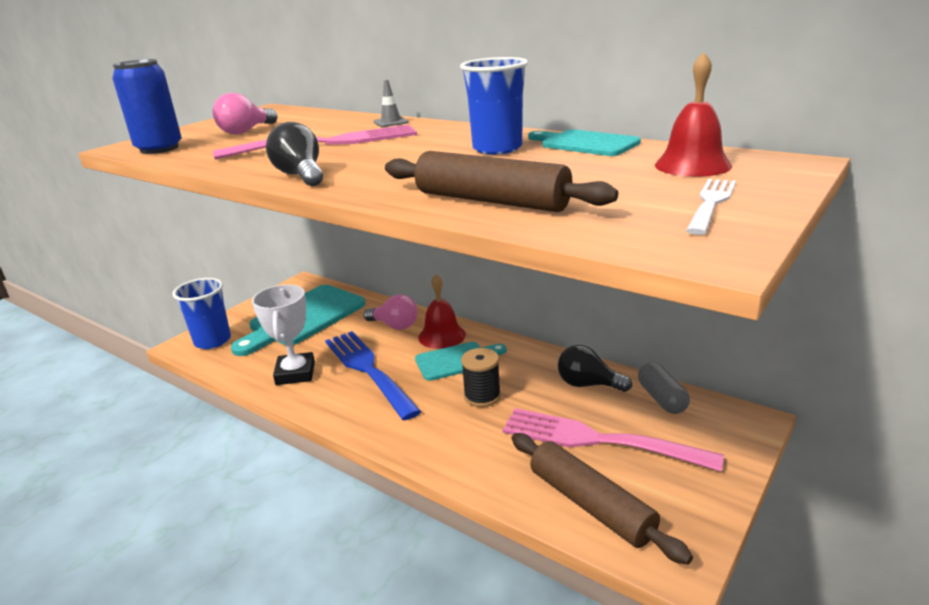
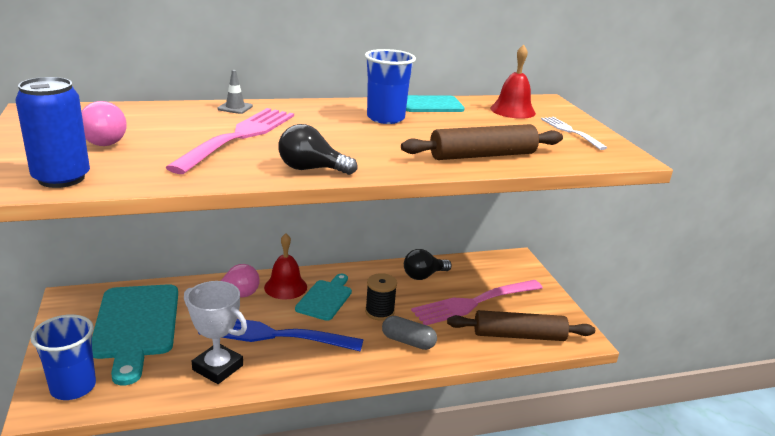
camera: 55 degrees left, 0 degrees up
(661, 399) = (468, 266): grey capsule -> grey capsule (408, 341)

